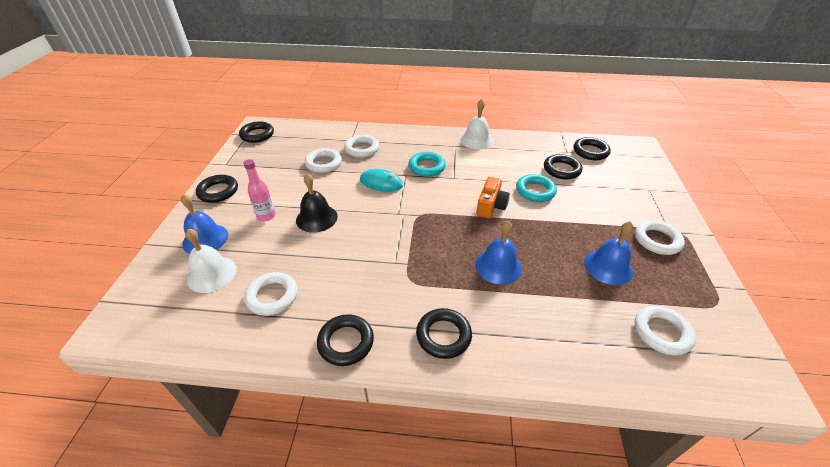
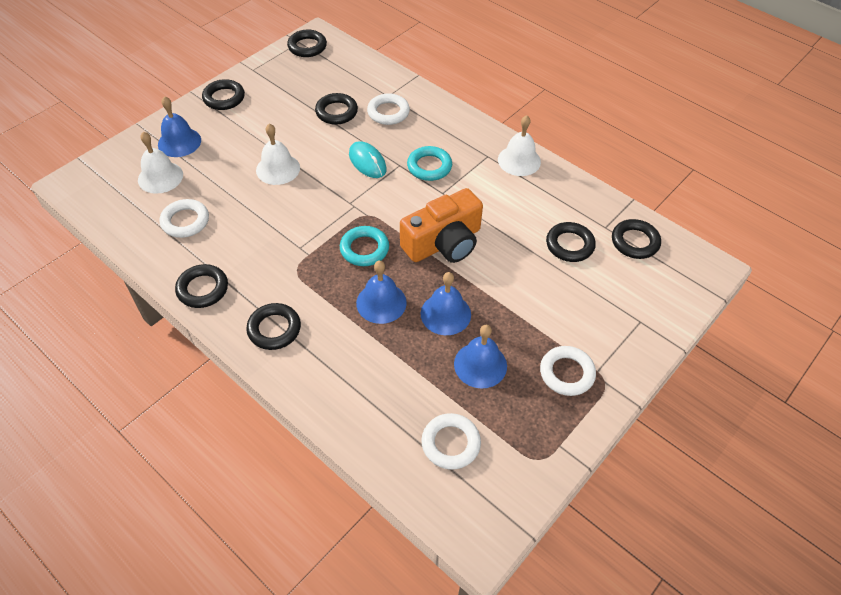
camera: 35 degrees right, 10 degrees up
(266, 216) = (240, 144): pink bottle -> none
(316, 218) = (278, 169): black bell -> white bell
(323, 163) = (336, 112): white ring -> black ring
(491, 206) = (444, 243): orange camera -> orange camera, size x1.67
(535, 191) = (508, 252): turquoise ring -> turquoise ring (364, 249)
(547, 248) = (445, 314): none -> blue bell

